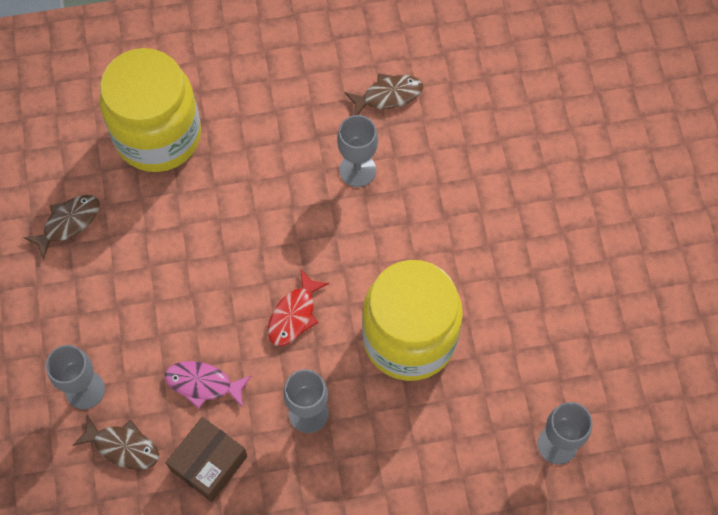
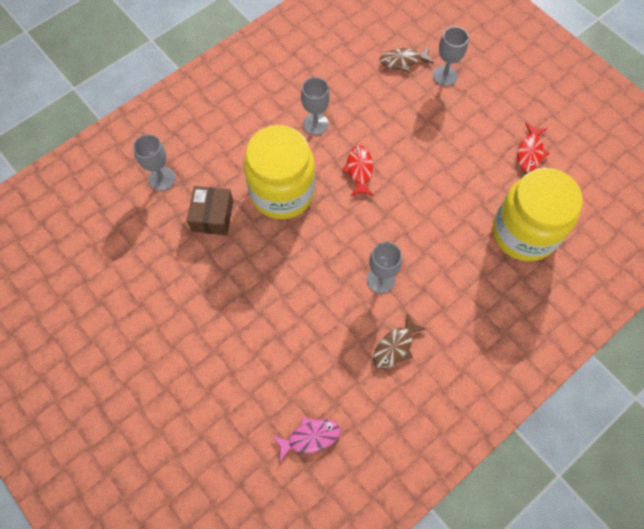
camera: 150 degrees right, 0 degrees up
(68, 223) = (530, 152): brown fish -> red fish
(203, 384) = (384, 109): pink fish -> pink fish (310, 437)
(209, 463) = (352, 75): brown box -> brown box (212, 216)

